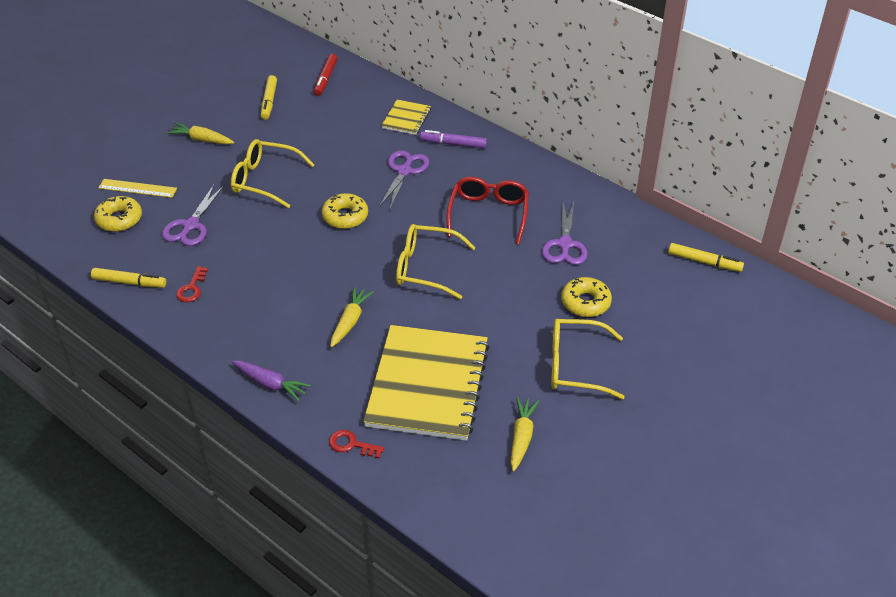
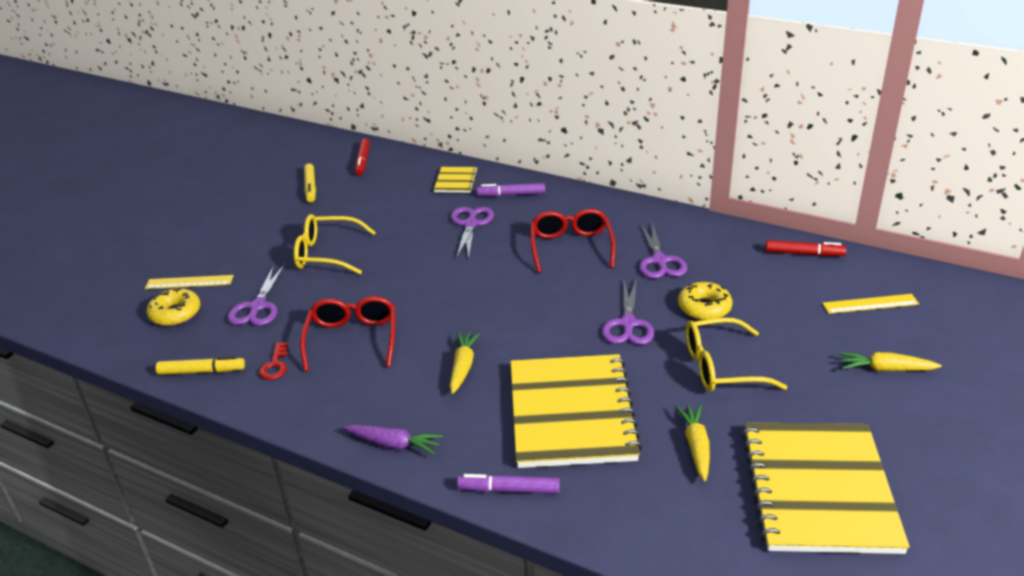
camera: 10 degrees left, 10 degrees down
(201, 140) = (248, 229): yellow carrot -> yellow carrot (885, 369)
(264, 274) = (352, 339): none -> red glasses
(345, 216) = (423, 272): yellow donut -> none
(351, 444) = (509, 490): red key -> purple marker
(425, 268) = (525, 304): yellow glasses -> none
(509, 306) = (628, 324): none -> purple scissors
(609, 497) = (818, 489): none -> yellow notebook
(704, 262) = (804, 253): yellow marker -> red marker
(741, 328) = (870, 304): none -> yellow ruler

